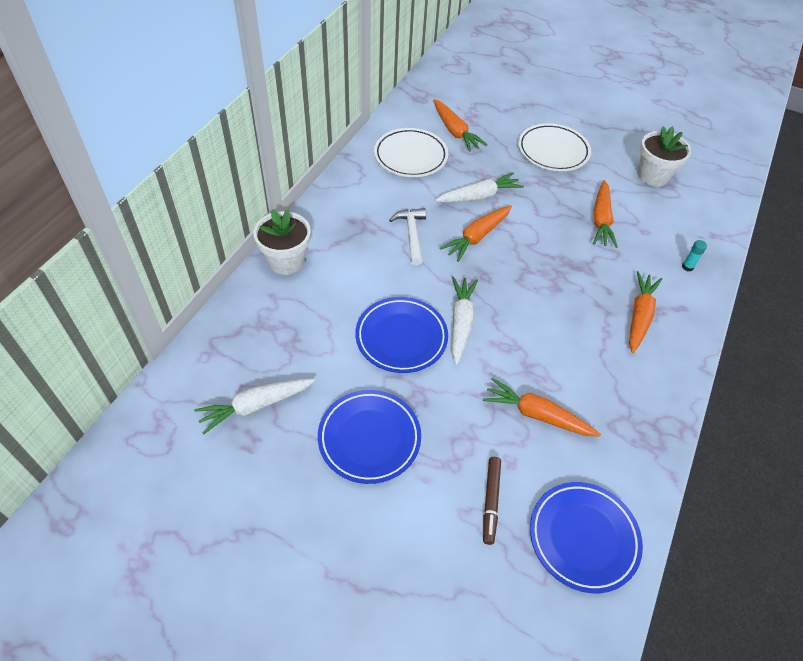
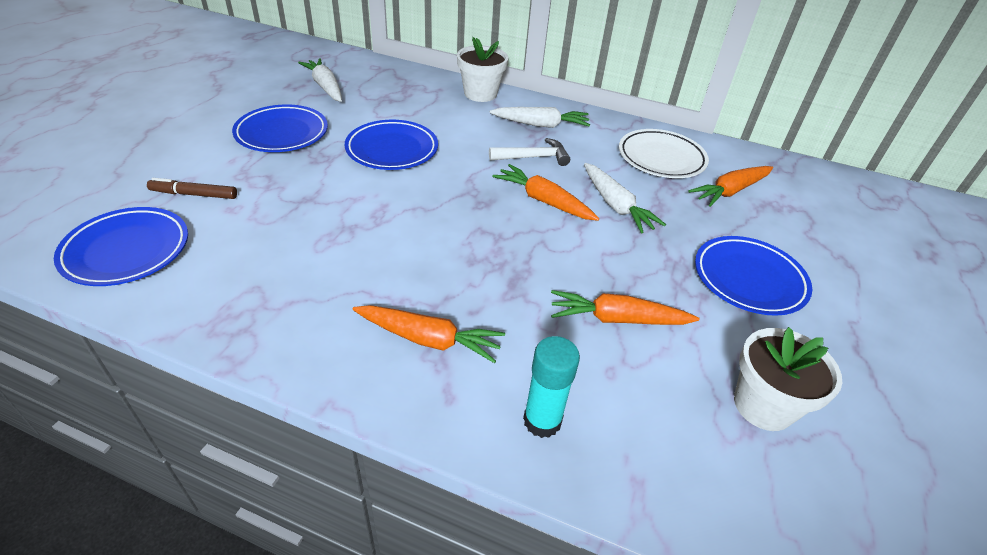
camera: 85 degrees right, 10 degrees down
(461, 323) = (411, 185): white carrot -> white carrot (541, 125)
(537, 415) = (284, 230): orange carrot -> none
(553, 151) = (749, 279): white plate -> blue plate
(687, 267) = (542, 421): turquoise glue stick -> turquoise glue stick, size x1.88

